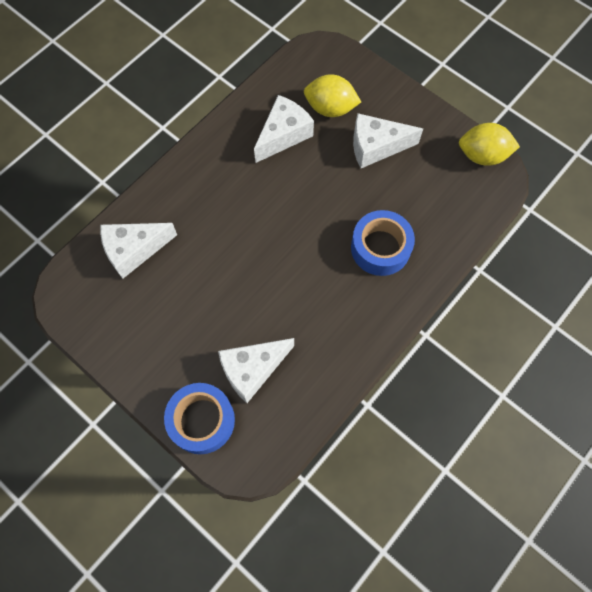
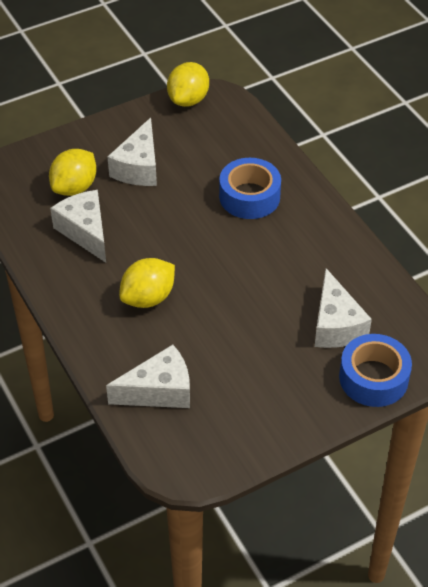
camera: 70 degrees left, 20 degrees down
(134, 250) = (159, 391): white cheese -> white cheese turned 105 degrees counterclockwise
(229, 208) = (148, 298): none -> yellow lemon

